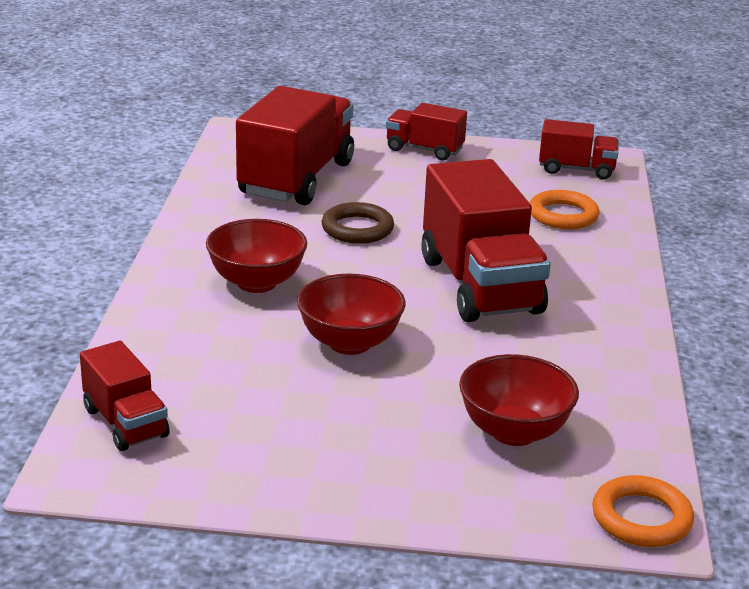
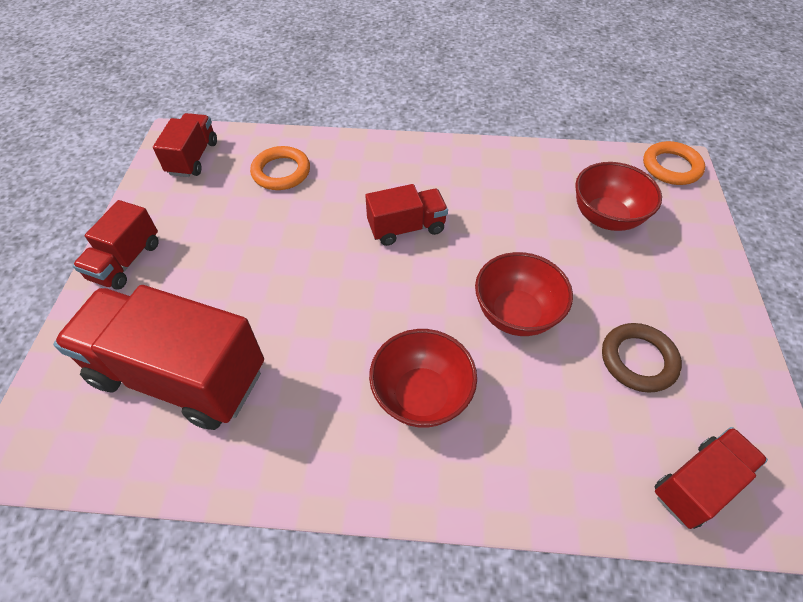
camera: 90 degrees left, 25 degrees up
(357, 229) = (304, 314): brown ring -> brown ring (638, 360)
(480, 285) = (406, 228): red truck -> red truck, size x0.53

